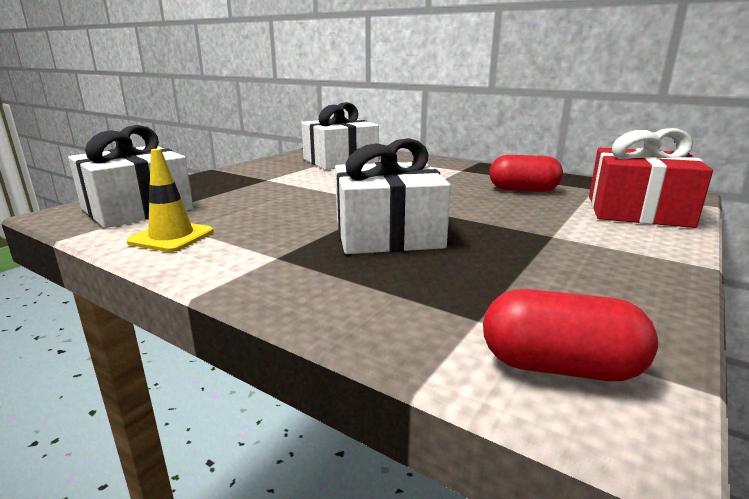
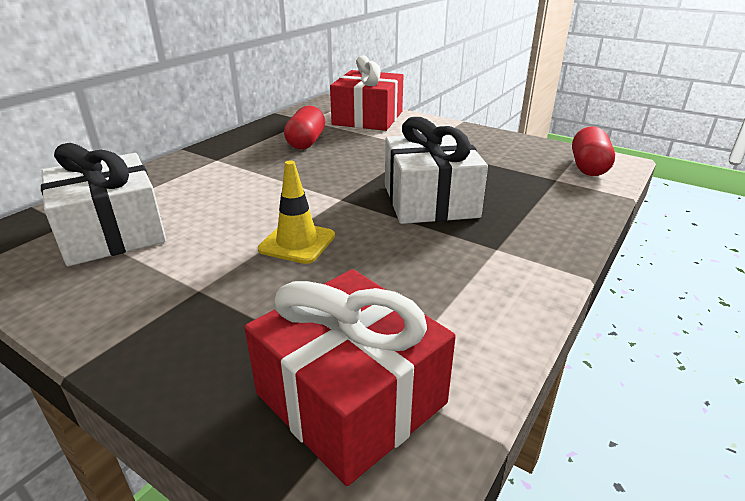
camera: 90 degrees left, 10 degrees up
(137, 209) = (351, 398): white gift -> red gift
(171, 237) = (465, 325): yellow traffic cone -> yellow traffic cone (297, 242)

